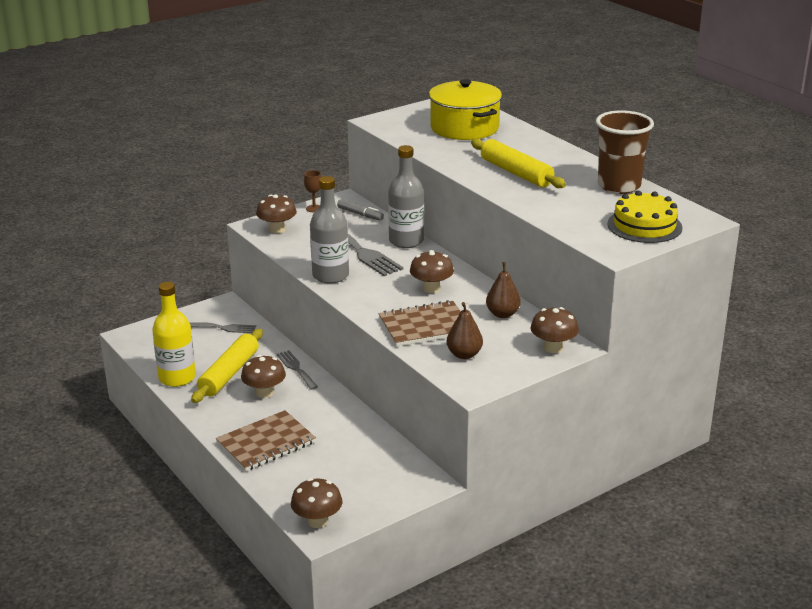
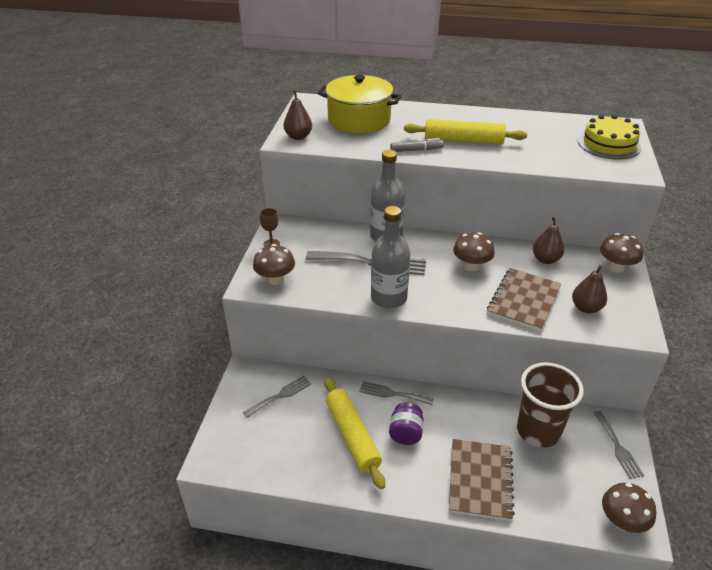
camera: 45 degrees left, 10 degrees up
(177, 378) = (318, 473): yellow bottle -> none
(264, 393) = (405, 433): brown mushroom -> purple jar
(360, 214) = (315, 231): grey marker -> grey marker (416, 150)
(392, 122) = (298, 137): none -> brown pear
(398, 491) = (618, 447): none -> grey fork
(619, 186) = (536, 122): brown cup -> brown cup (538, 431)

